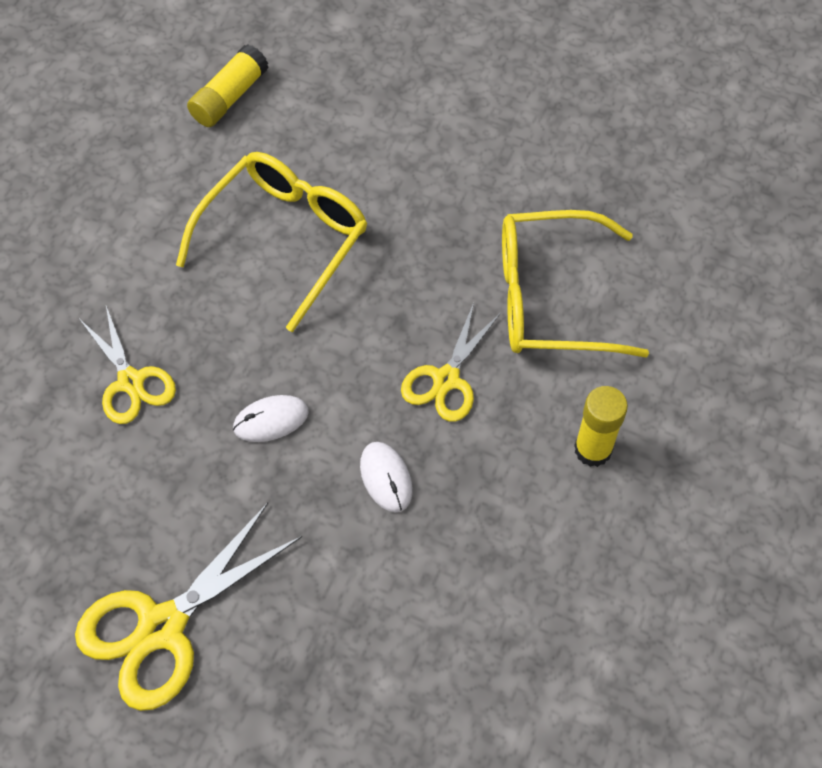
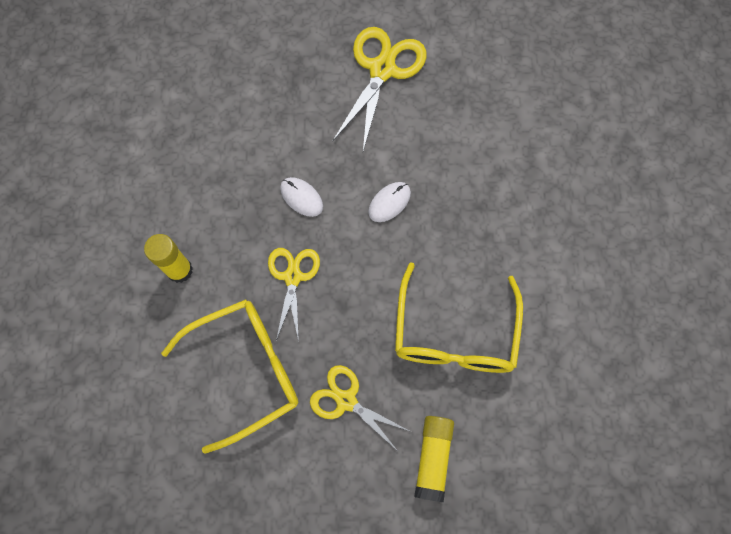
camera: 155 degrees right, 10 degrees up
(131, 381) = (488, 189): yellow scissors -> yellow scissors (346, 400)
(229, 97) = (570, 442): yellow glue stick -> yellow glue stick (433, 458)

